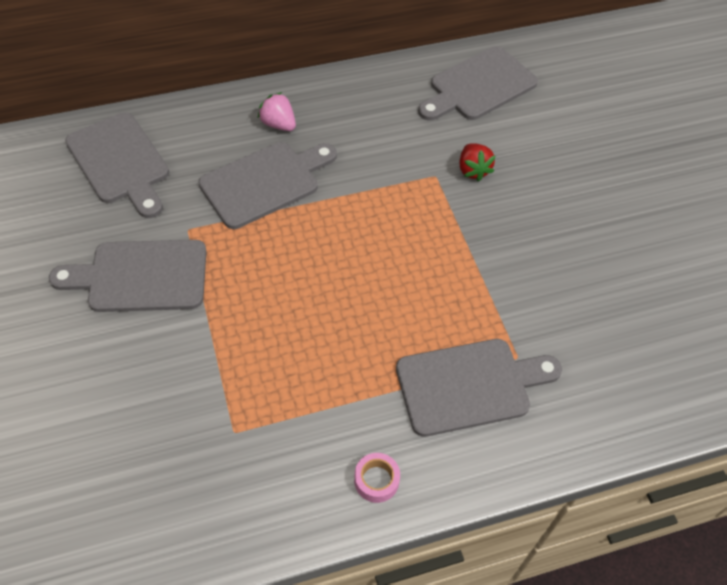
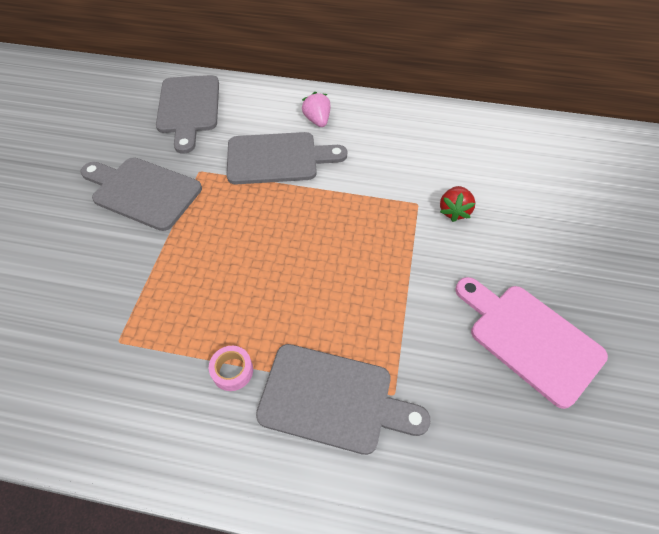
camera: 30 degrees right, 0 degrees up
(376, 480) = (195, 445): pink tape -> pink tape (232, 371)
(479, 86) = (501, 146): grey cutting board -> none
(599, 260) = (529, 338): none -> pink cutting board

